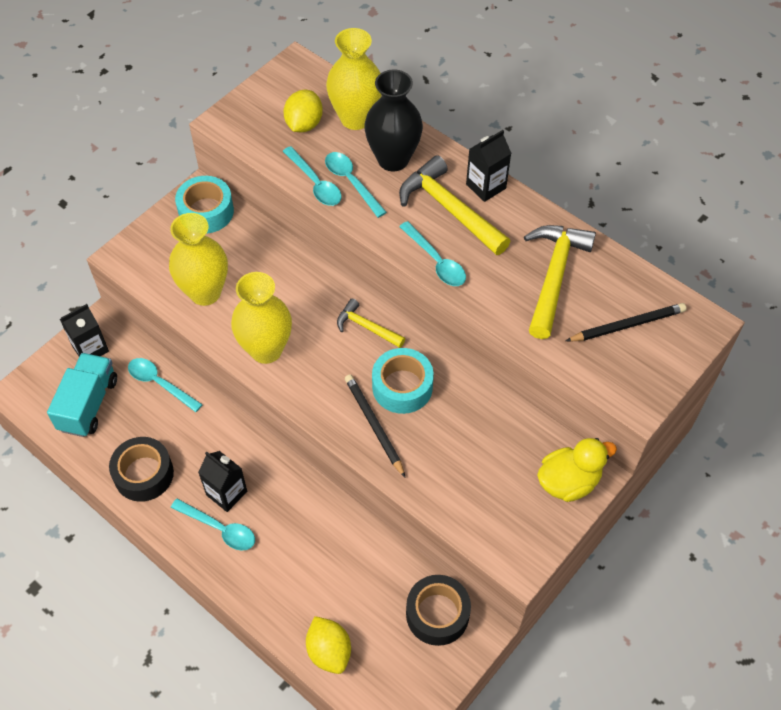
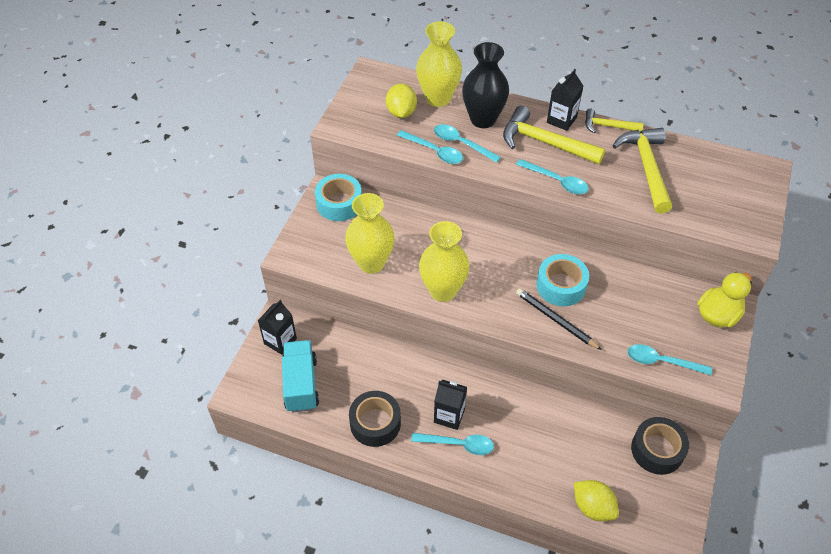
camera: 20 degrees left, 5 degrees down
(160, 383) = (351, 350): turquoise spoon -> turquoise spoon (661, 361)
(366, 327) = (510, 251): yellow hammer -> yellow hammer (608, 126)
(627, 325) = (717, 186): black pencil -> none

